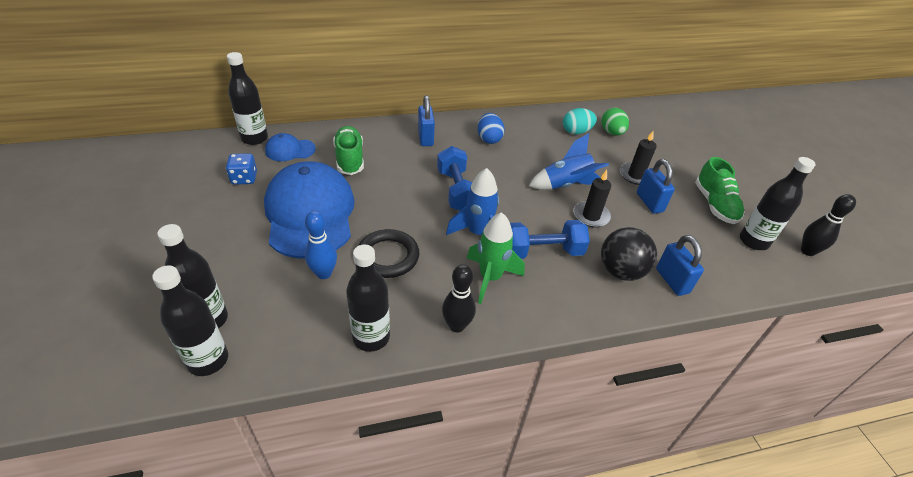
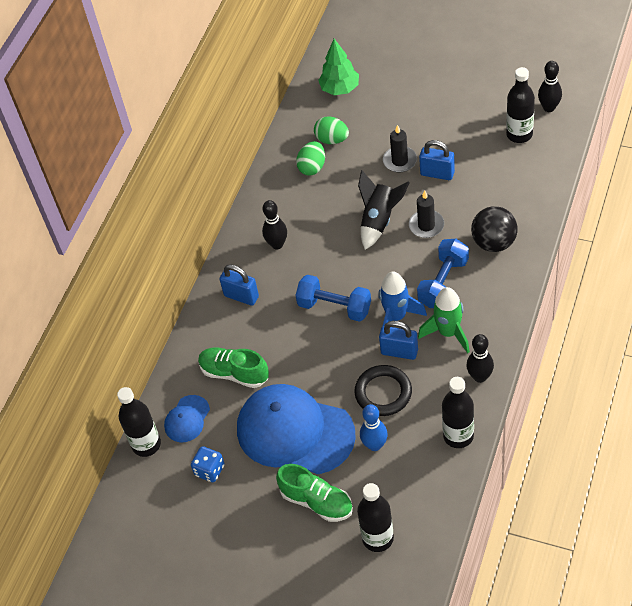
camera: 45 degrees left, 10 degrees up
(208, 360) = (418, 547): black bottle -> none
(489, 139) = (277, 244): blue egg -> black bowling pin
(566, 185) = (379, 221): blue rocket -> black rocket
(576, 132) = (312, 167): turquoise egg -> green egg
(660, 120) = (340, 89): none -> green tree
(672, 281) = (522, 216): blue padlock -> blue padlock (399, 352)
(714, 205) = (468, 130): green shoe -> green shoe (316, 501)

